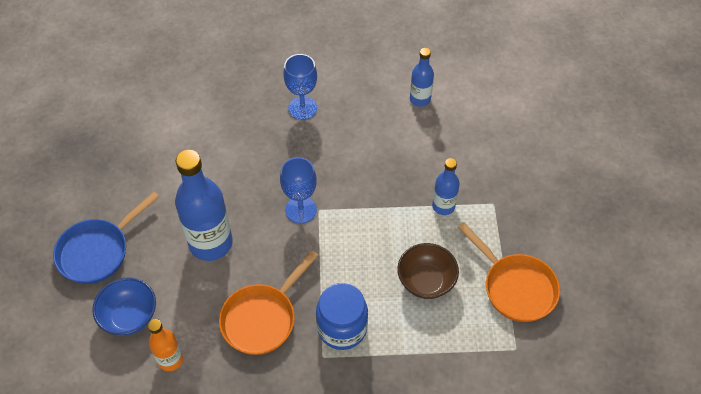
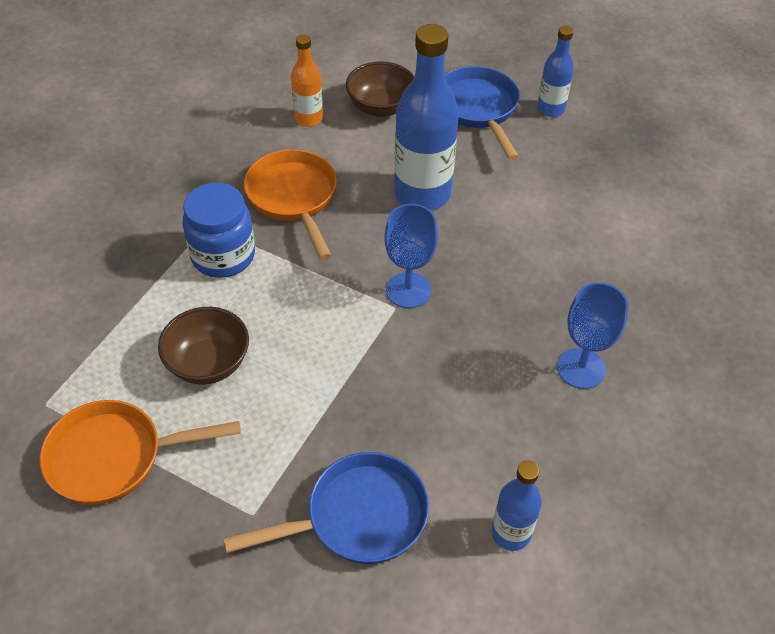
camera: 120 degrees right, 5 degrees down
(130, 316) = (381, 107): blue bowl -> brown bowl
(443, 206) = (297, 447): blue bottle -> blue bottle (550, 109)
(459, 160) = (358, 517): none -> blue pan

